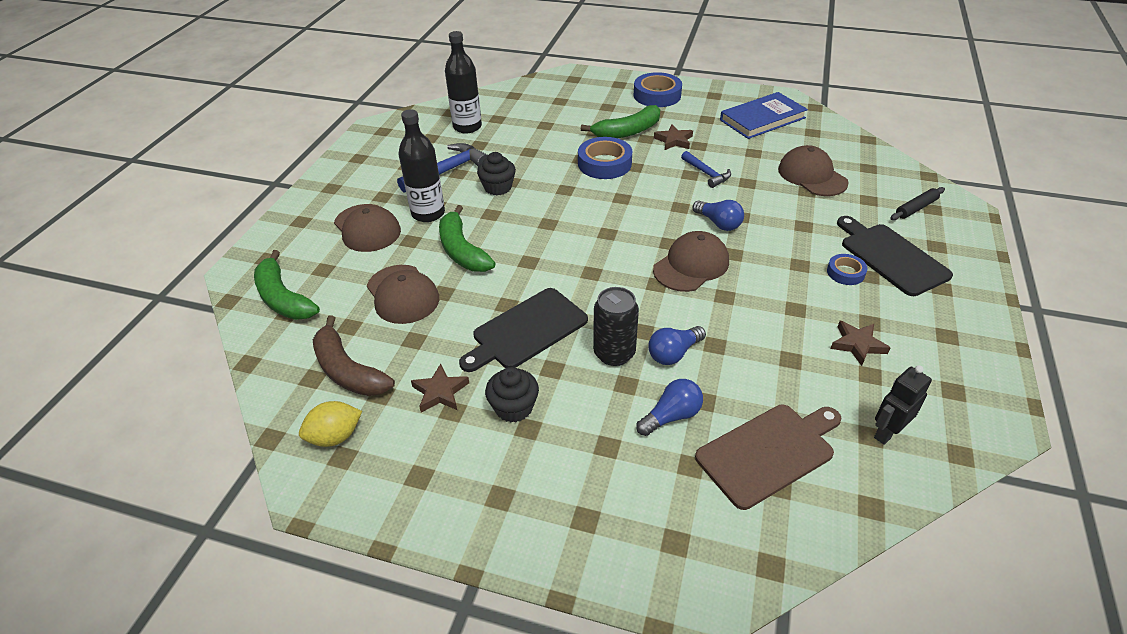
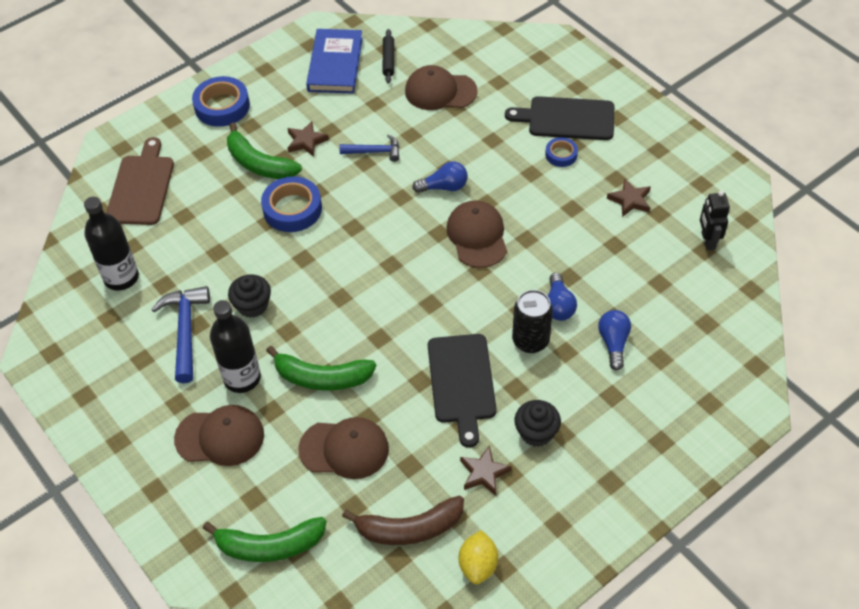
camera: 55 degrees left, 10 degrees up
(627, 131) = (259, 163): green banana -> green banana turned 120 degrees clockwise
(769, 452) = (679, 310): brown cutting board -> brown cutting board (141, 186)
(916, 208) = (531, 65): black rolling pin -> black rolling pin (388, 60)

